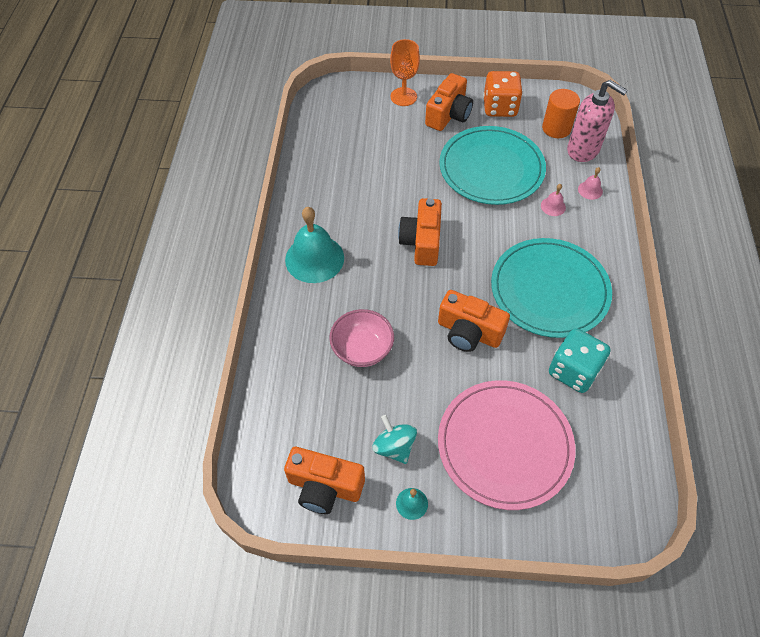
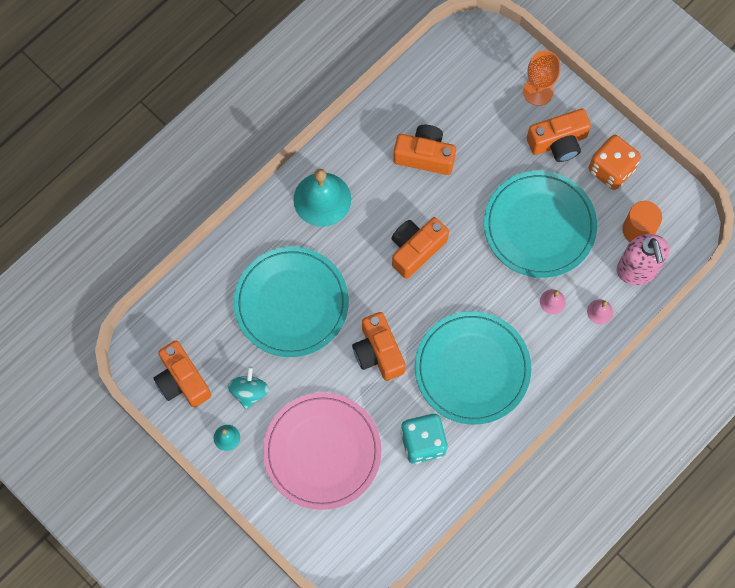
camera: 40 degrees right, 15 degrees up
(362, 349) = (291, 303): pink bowl -> turquoise plate
(365, 180) = (425, 156): none -> orange camera

